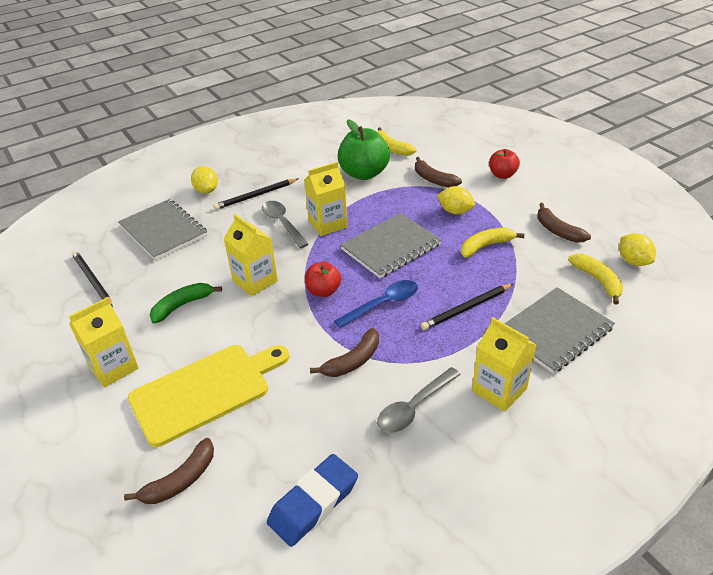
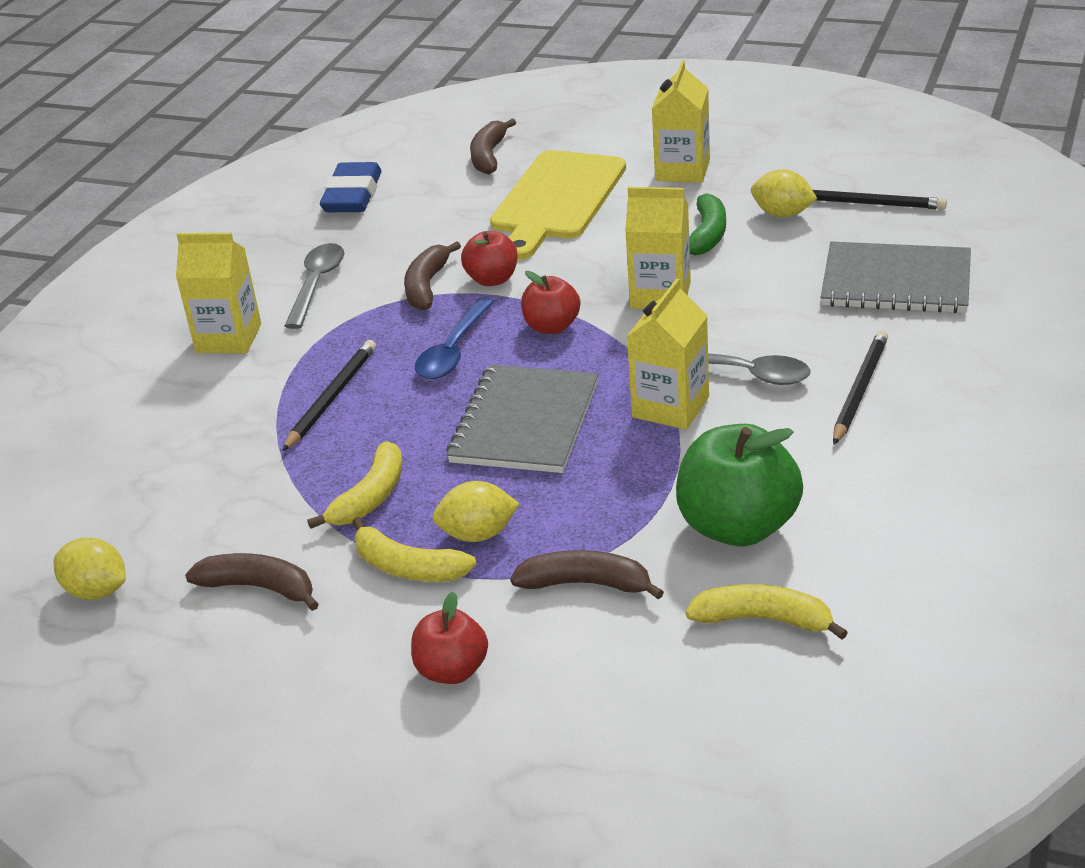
camera: 145 degrees right, 5 degrees down
(206, 190) = (955, 358): yellow lemon -> yellow lemon (782, 214)
(315, 343) = (492, 279): none -> red apple
(554, 331) = (189, 426): grey notebook -> none
(597, 280) = (150, 527): yellow banana -> yellow banana (408, 567)

